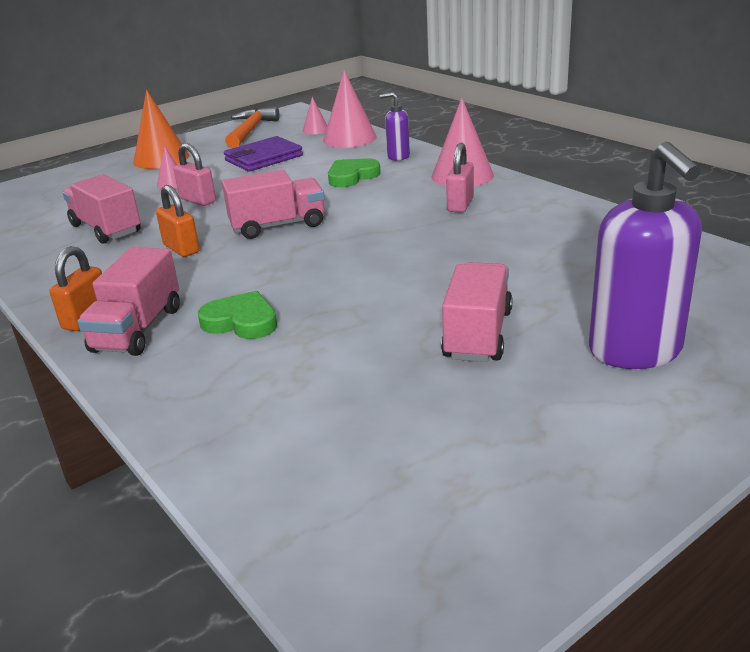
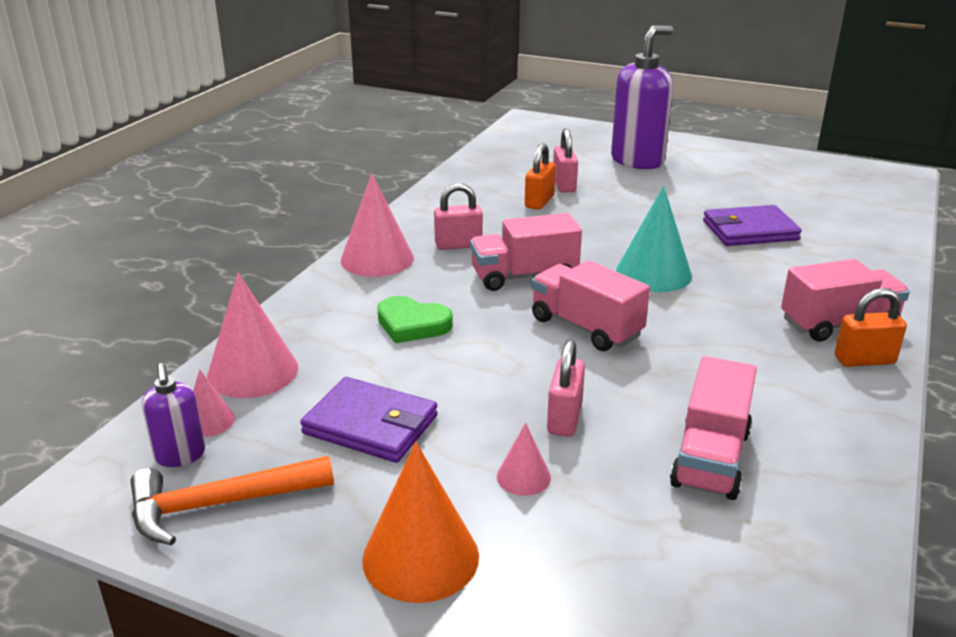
camera: 120 degrees left, 0 degrees up
(181, 248) = (693, 368): orange padlock -> orange padlock (539, 202)
(241, 321) = (765, 282): green heart -> none
(322, 272) = (653, 273): none -> turquoise cone
(349, 357) = (749, 230): none -> purple wallet
(398, 156) = (325, 311): purple soap dispenser -> purple soap dispenser (180, 456)
(478, 334) = (672, 200): pink truck -> pink truck (524, 276)
(571, 277) = (564, 185): none -> pink padlock

